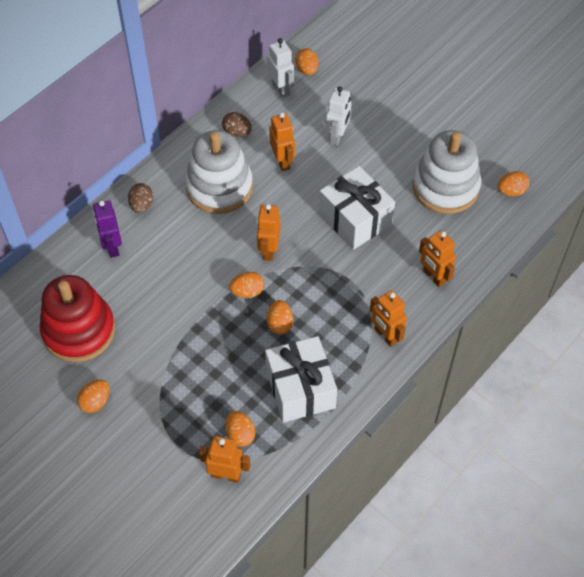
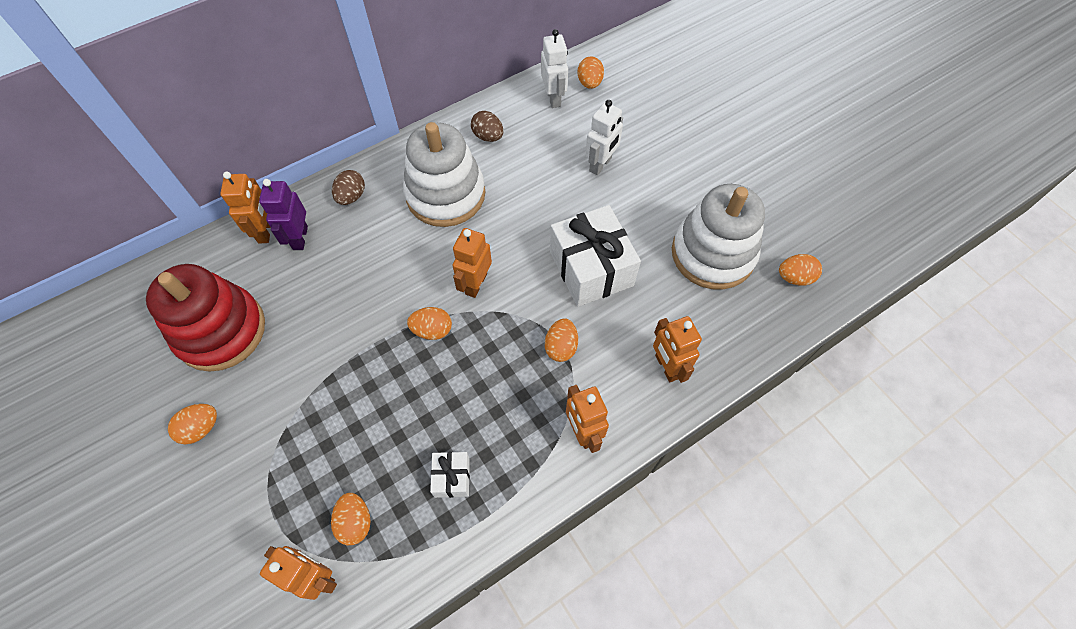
camera: 15 degrees right, 5 degrees up
(280, 324) = (456, 382): orange egg -> orange egg (561, 347)
(282, 161) = (528, 180): orange robot -> orange robot (265, 231)
(300, 388) = (452, 477): white gift -> white gift, size x0.47

